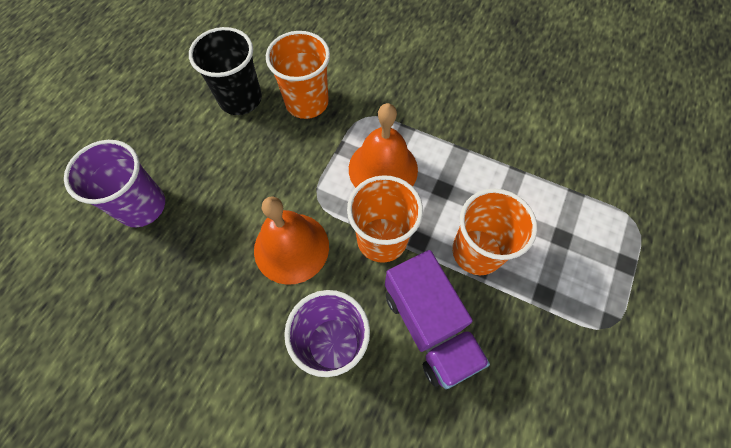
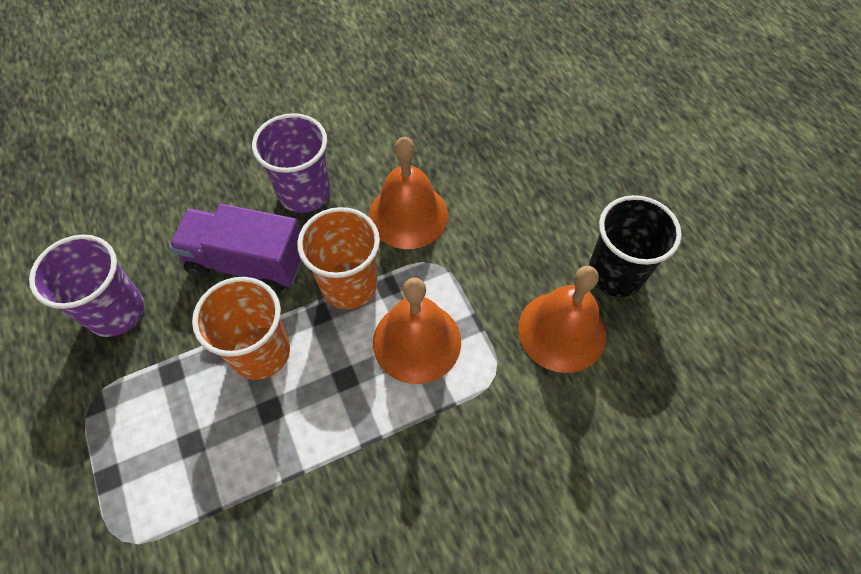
camera: 130 degrees right, 5 degrees down
(142, 206) = (545, 140): purple cup -> purple cup (116, 311)
(307, 102) = (562, 331): orange cup -> orange bell

